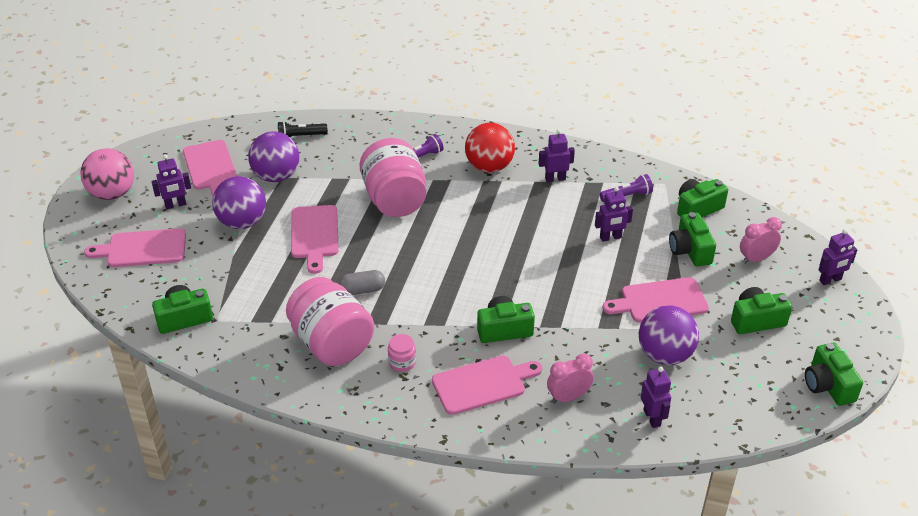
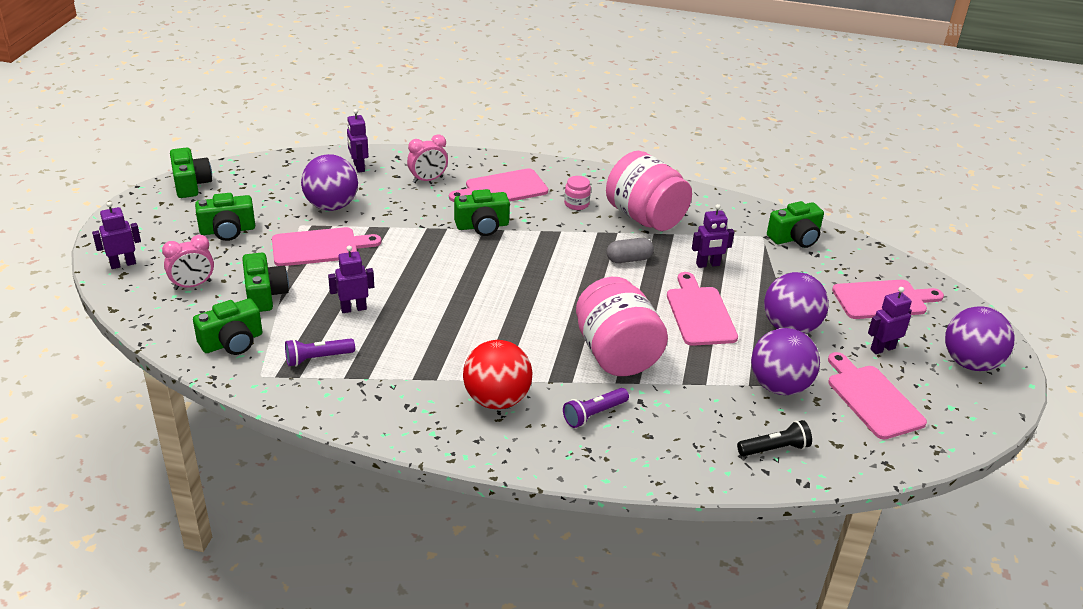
camera: 175 degrees right, 5 degrees down
(112, 194) = (970, 363): pink ball -> purple ball
(555, 179) = (408, 382): purple robot -> purple robot (708, 264)

